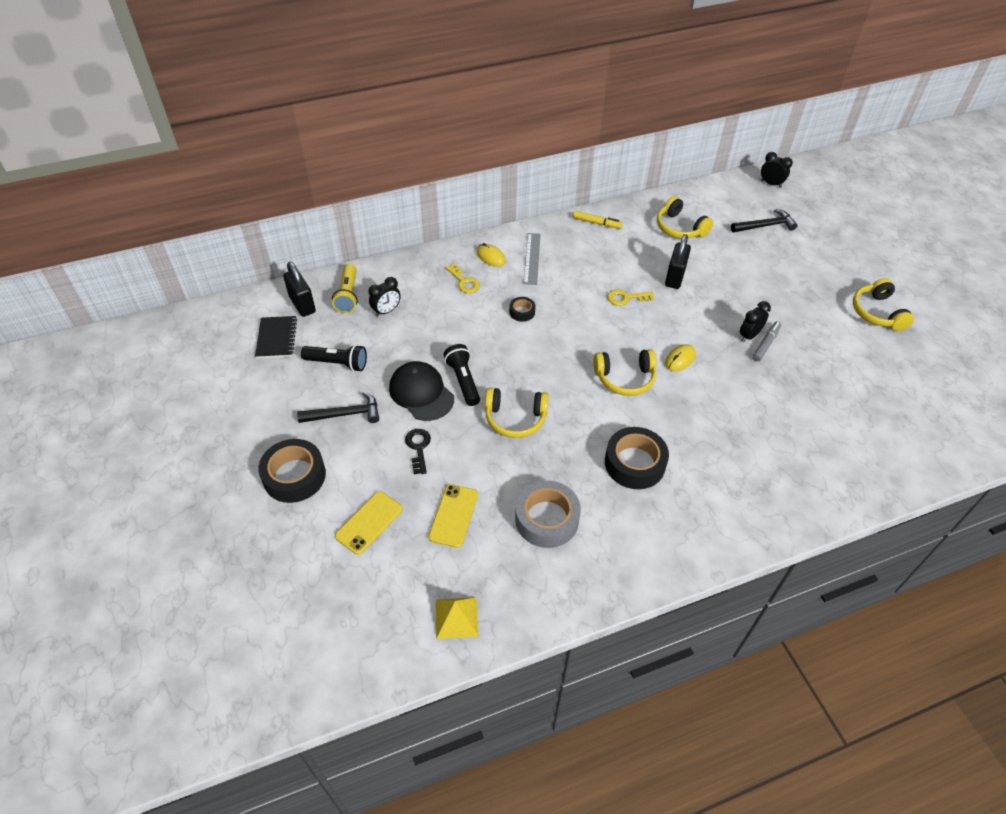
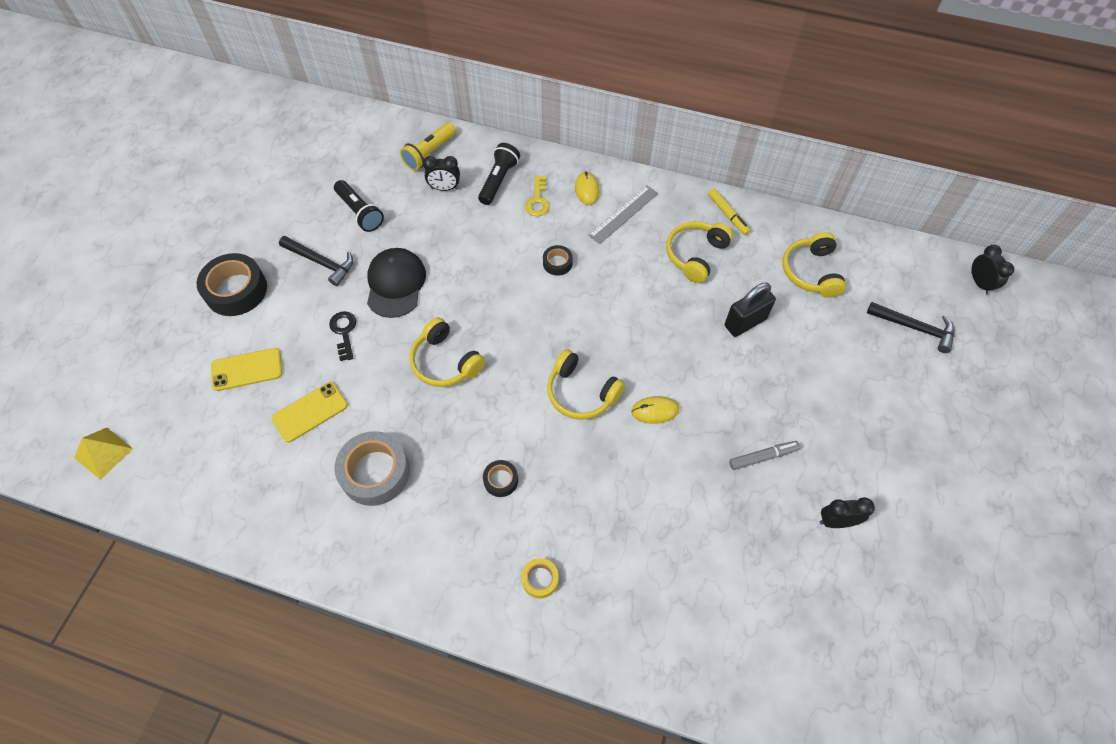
camera: 40 degrees right, 10 degrees up
(276, 338) = (338, 159): black notebook -> none
(302, 305) = (386, 140): black padlock -> none
(418, 448) = (344, 332): black key -> black key turned 45 degrees counterclockwise
(456, 617) = (226, 499): yellow pyramid -> yellow pyramid (103, 453)
(463, 380) = (440, 296): black flashlight -> black flashlight (499, 181)
(626, 298) = (671, 312): yellow key -> none
(634, 463) = (501, 480): black tape -> black tape, size x0.50
(723, 501) = (540, 579): none -> yellow tape
(749, 336) = (754, 436): black clock -> black clock (836, 521)
(877, 313) = (935, 511): yellow headphones -> yellow headphones (695, 255)

